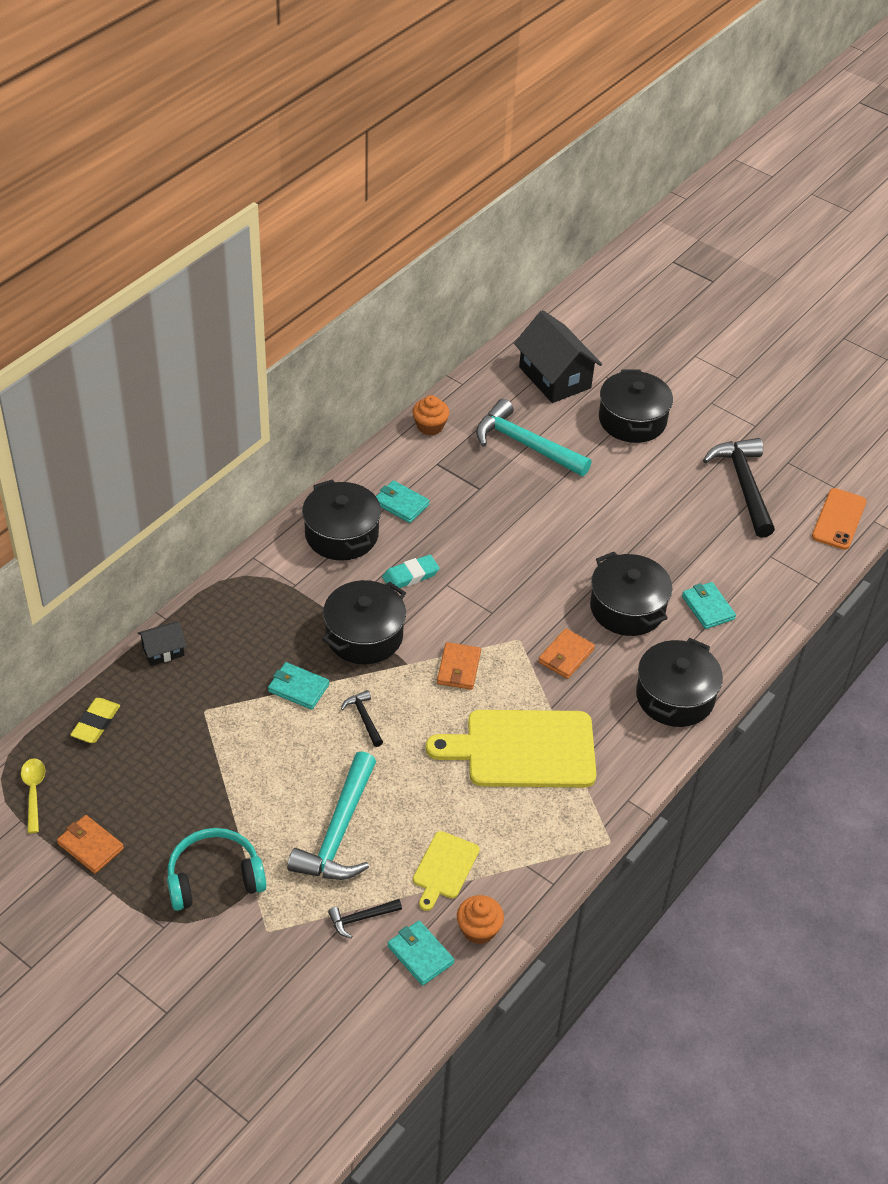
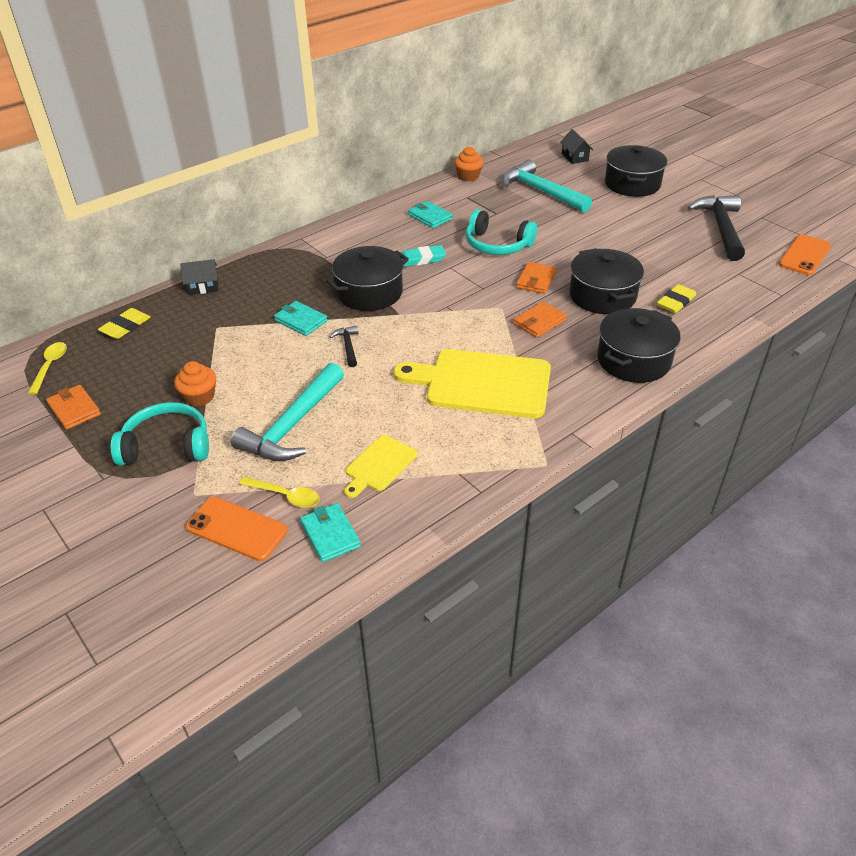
camera: 15 degrees right, 5 degrees down
(326, 963) = (236, 529): none -> orange phone
(341, 534) = (376, 230): black pot -> none
(361, 918) = (285, 496): black hammer -> yellow spoon
(459, 668) = (442, 321): orange wallet -> orange wallet (536, 280)
(478, 929) = (395, 520): orange cupcake -> orange cupcake (199, 396)
(492, 542) = (497, 245): none -> turquoise headphones
(554, 377) = (575, 157): black house -> black house, size x0.49
(707, 607) = (676, 302): turquoise wallet -> yellow eraser

